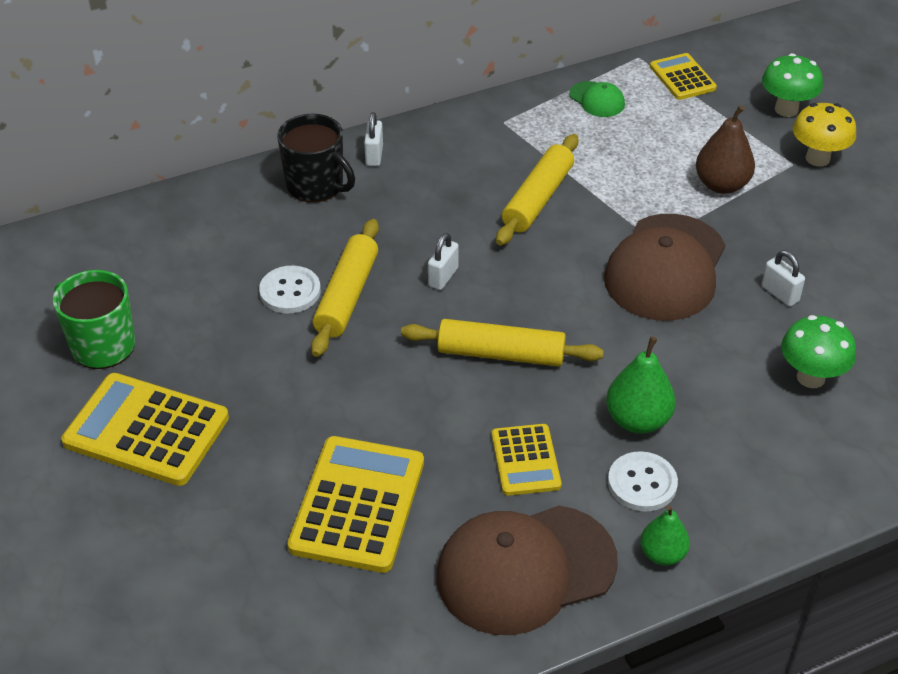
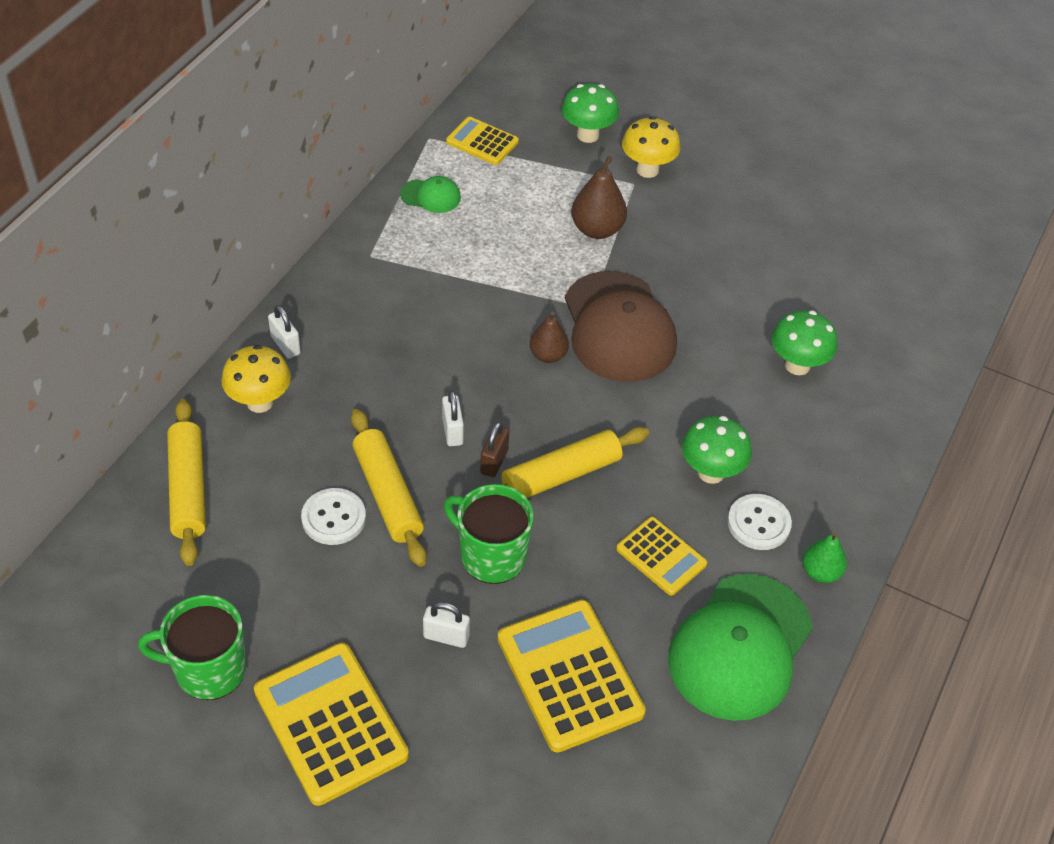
camera: 40 degrees left, 5 degrees up
(146, 430) = (330, 723): yellow calculator -> yellow calculator turned 75 degrees clockwise
(316, 185) = (260, 402): black mug -> yellow mushroom
(384, 382) = (491, 555): none -> green mug
(454, 315) = (494, 462): none -> brown padlock
(525, 569) = (740, 647): brown cap -> green cap
(537, 199) = (465, 316): yellow rolling pin -> yellow rolling pin (188, 489)
(580, 260) = (548, 355): none -> brown pear
(637, 420) = (711, 472): green pear -> green mushroom
(780, 294) = (719, 305): white padlock -> white padlock (446, 636)

